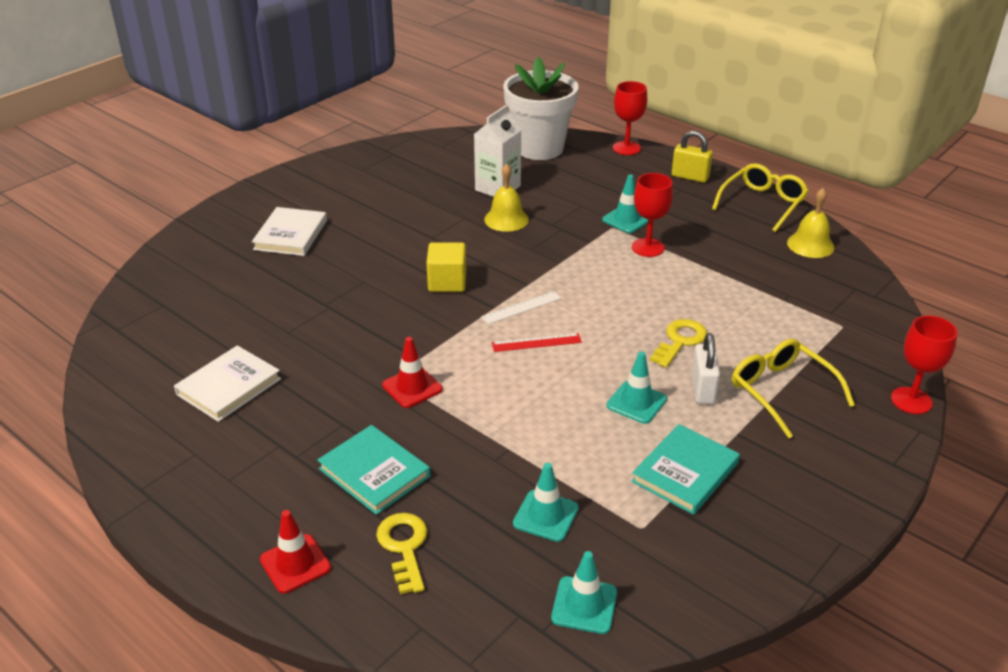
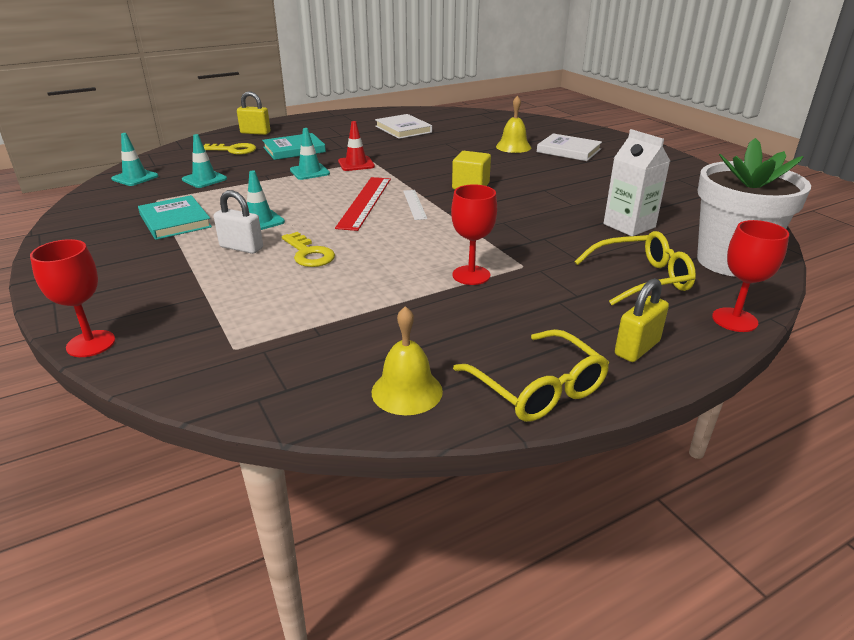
camera: 110 degrees right, 5 degrees down
(295, 564) = (255, 133): red traffic cone -> yellow padlock
(506, 219) = (562, 220): yellow bell -> yellow bell (513, 147)
(536, 342) = (365, 202): red ruler -> red ruler, size x1.79
(626, 219) = (536, 277): turquoise traffic cone -> turquoise traffic cone (309, 172)
(781, 391) = (195, 279): yellow glasses -> yellow glasses (642, 278)

